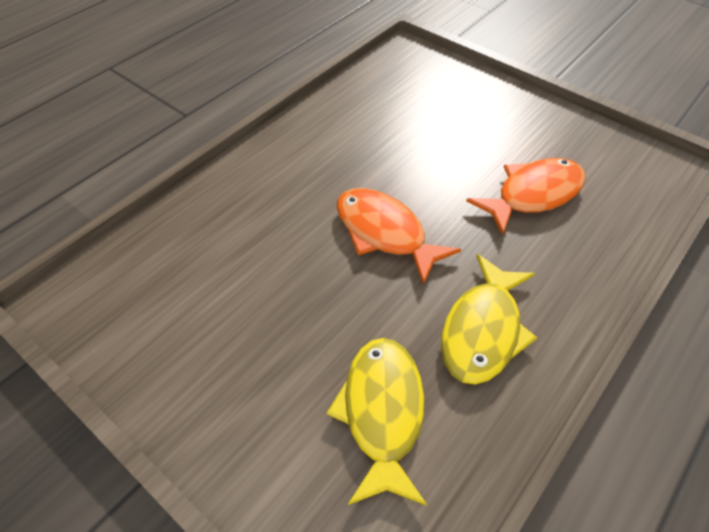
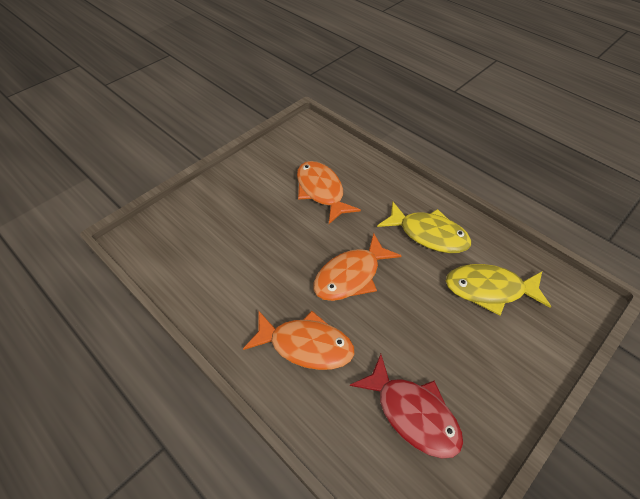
camera: 85 degrees left, 0 degrees up
(188, 297) = (413, 413): none -> red fish
(280, 195) = (306, 345): none -> orange fish

